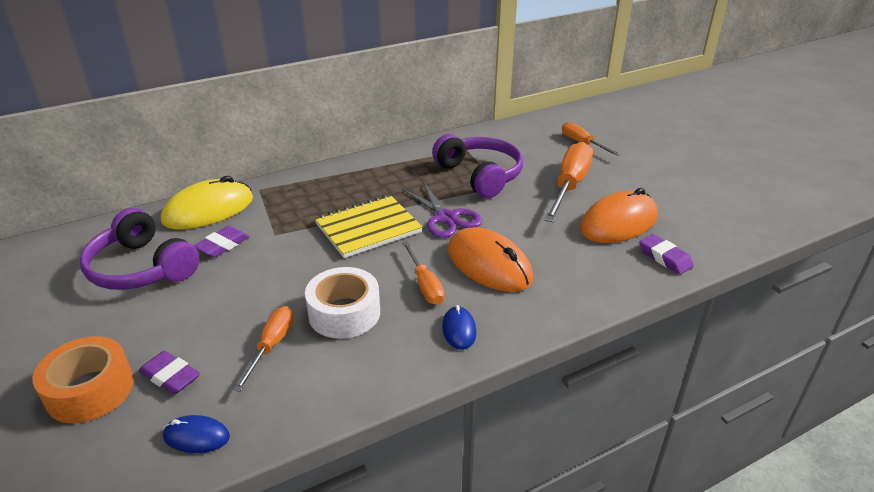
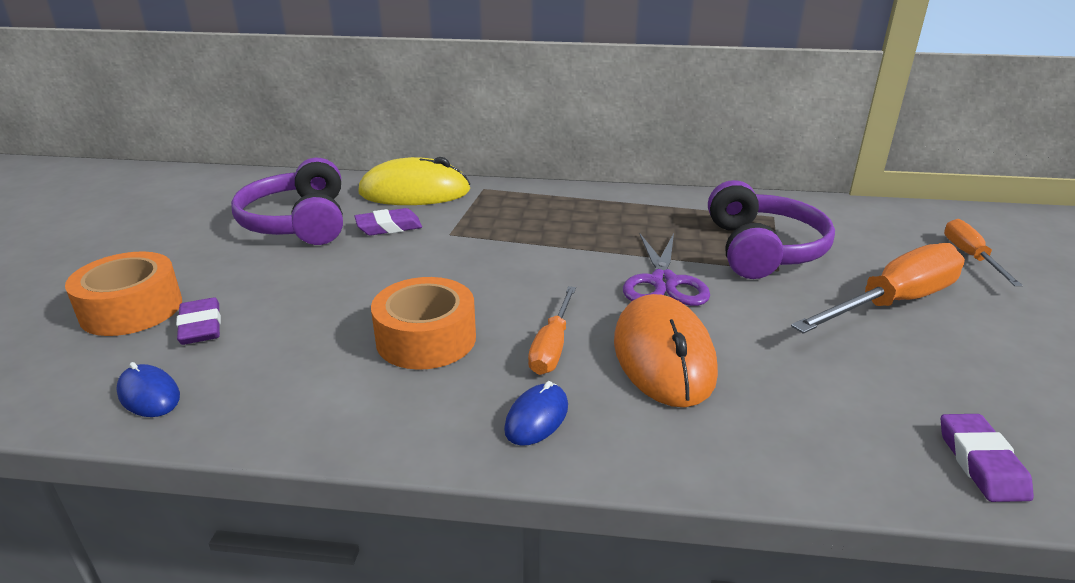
camera: 35 degrees right, 5 degrees down
(271, 346) = (317, 339): orange screwdriver -> none
(344, 313) = (426, 339): white tape -> orange tape
(368, 228) = (554, 261): yellow notebook -> none
(618, 222) = (935, 378): orange mouse -> none

